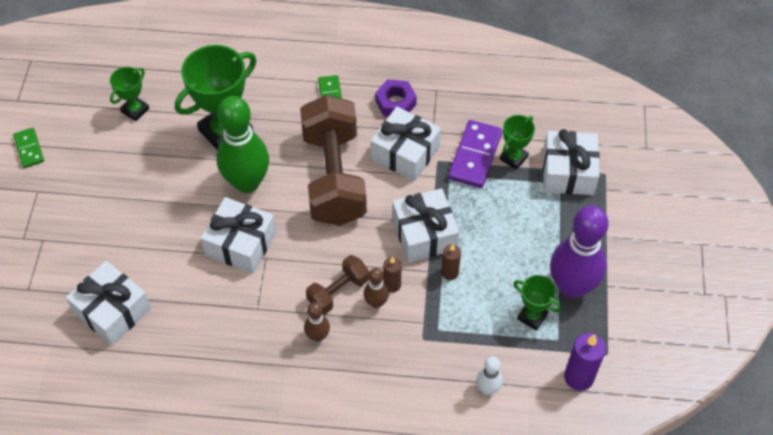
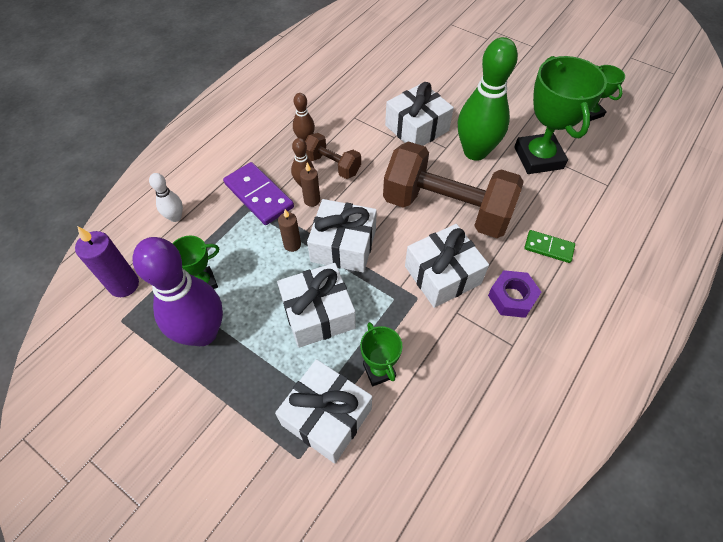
camera: 120 degrees right, 0 degrees up
(29, 149) = (576, 51): green domino -> none
(112, 311) = (406, 52): white gift -> white gift (318, 313)
(338, 292) = (332, 165): brown dumbbell -> brown dumbbell turned 45 degrees counterclockwise
(475, 156) = (403, 334): purple domino -> purple domino (258, 195)

